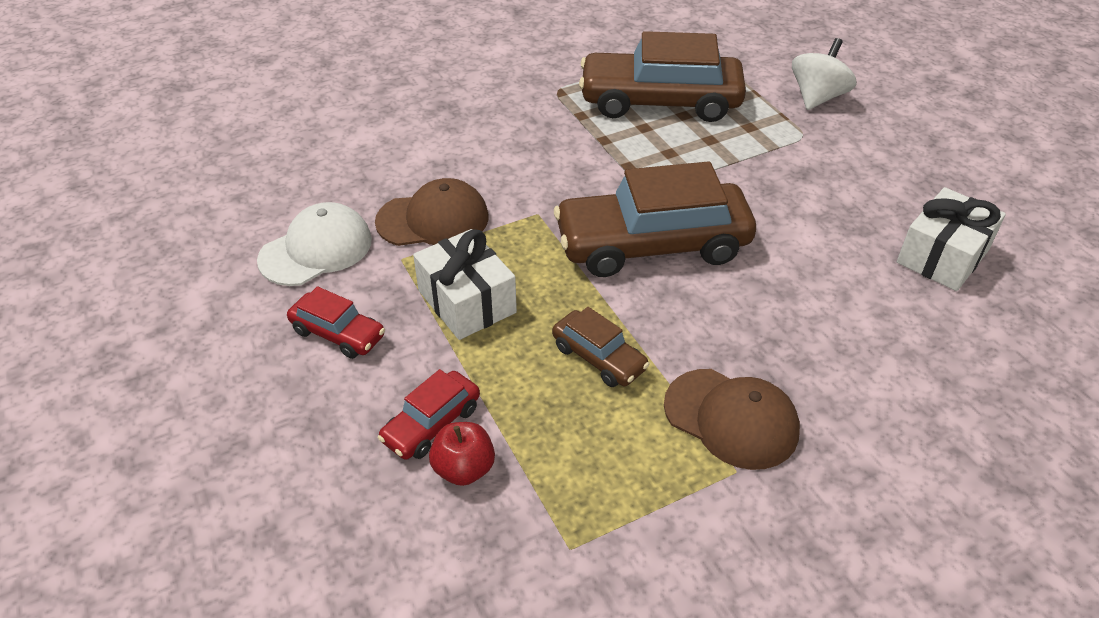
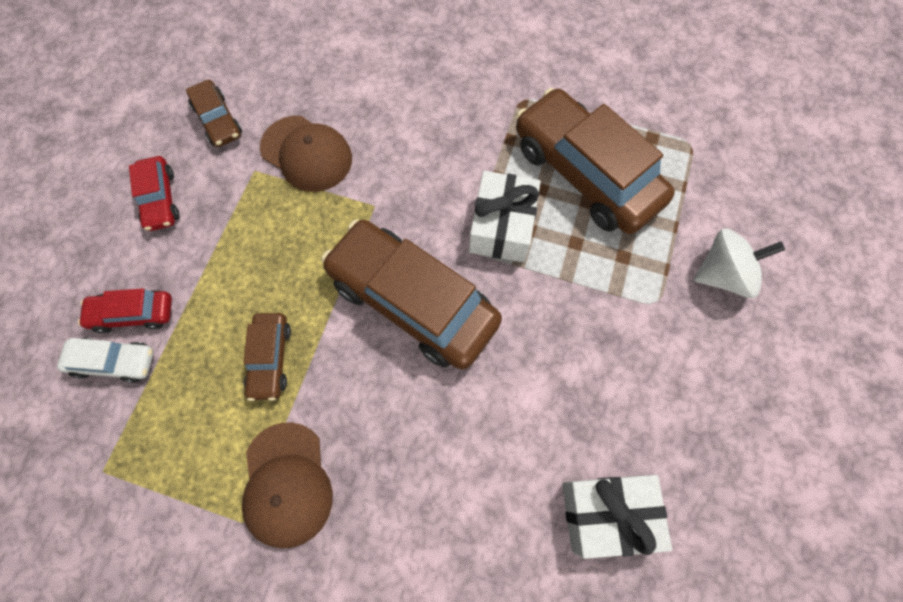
camera: 45 degrees right, 25 degrees up
(316, 249) = (218, 120): white cap -> brown car
(464, 469) = (114, 362): red apple -> white car
(466, 301) = (250, 240): white gift -> white gift (502, 227)

